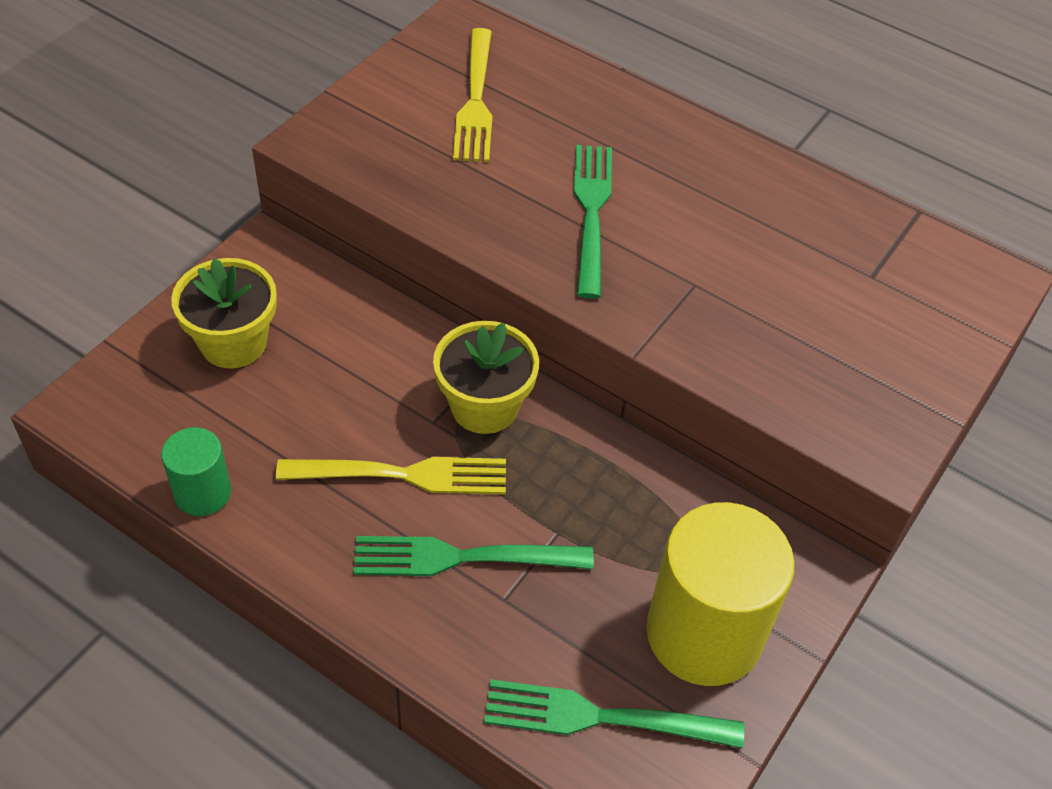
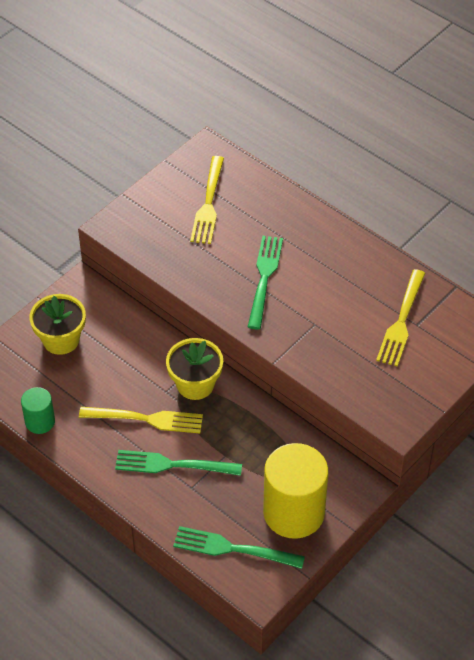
camera: 10 degrees right, 0 degrees up
(844, 272) = (401, 321): none -> yellow fork

